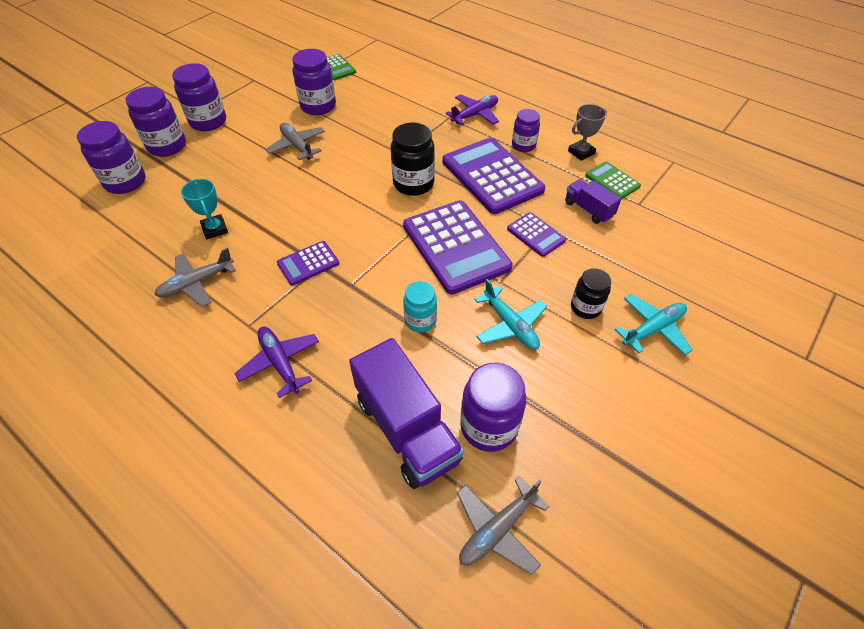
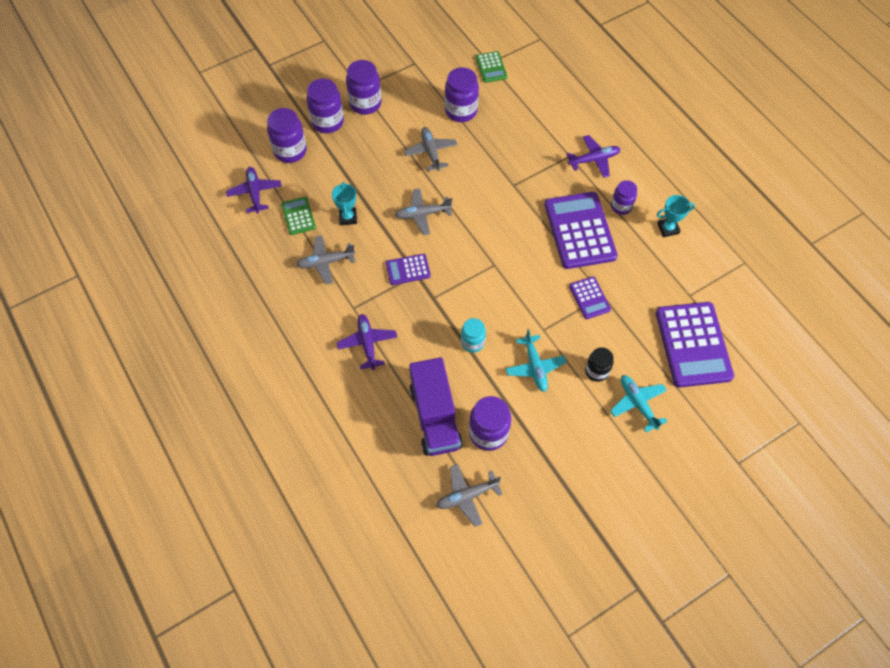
camera: 20 degrees right, 10 degrees up
(85, 233) = (255, 192): none -> purple plane
(307, 204) = (422, 214): none -> grey plane
(413, 184) = (512, 219): black jar -> none
(455, 246) = (522, 289): purple calculator -> purple calculator (693, 344)
(581, 152) = (668, 228): grey trophy -> turquoise trophy
(588, 209) = (644, 287): purple truck -> none
(612, 181) = (679, 266): green calculator -> green calculator (298, 216)
(653, 329) = (637, 403): turquoise plane -> turquoise plane turned 105 degrees counterclockwise

